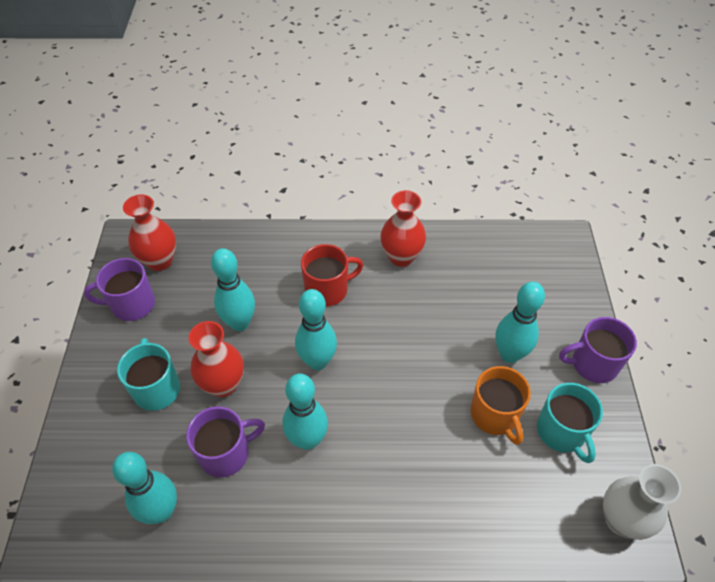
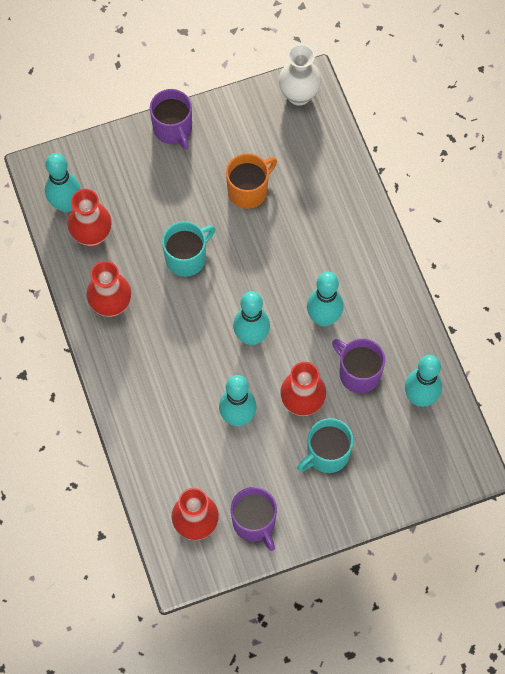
camera: 110 degrees left, 15 degrees up
(328, 290) = (173, 356): red mug -> none
(481, 261) = (92, 235): none -> red vase
(509, 354) = (187, 191): turquoise bowling pin -> turquoise bowling pin (66, 204)
(561, 432) = (244, 142): turquoise mug -> turquoise mug (187, 258)

